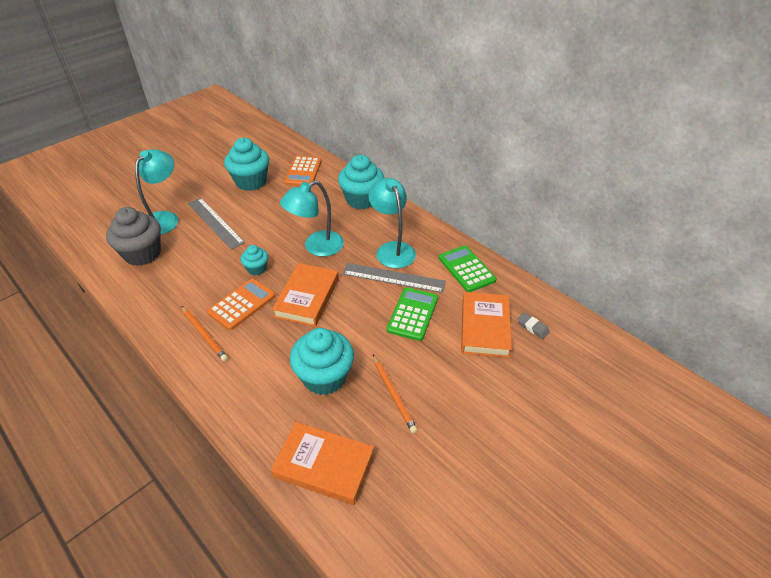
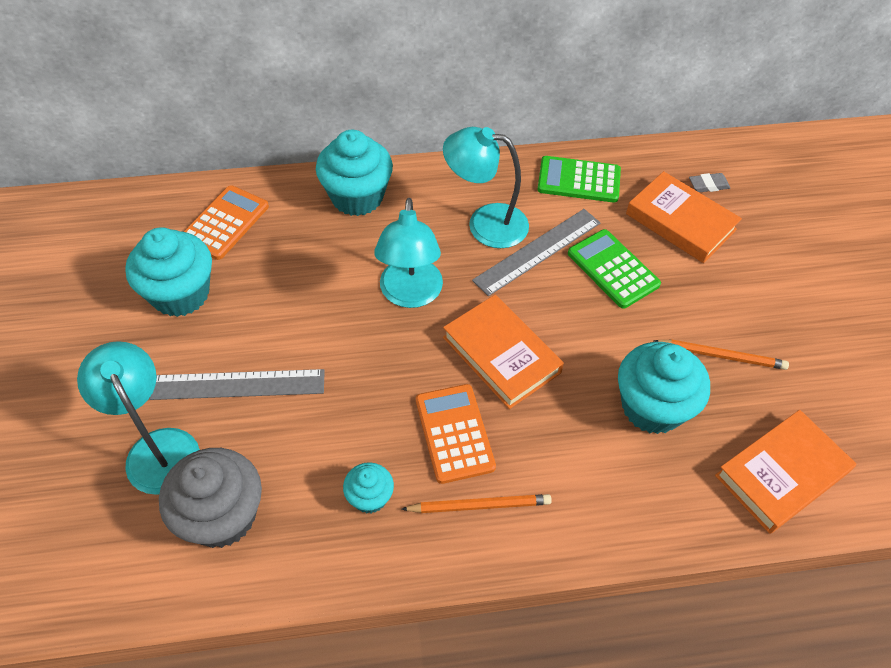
camera: 55 degrees left, 10 degrees up
(257, 269) = (395, 382): turquoise cupcake -> turquoise cupcake (370, 497)
(303, 172) = (225, 223): orange calculator -> orange calculator turned 105 degrees counterclockwise

